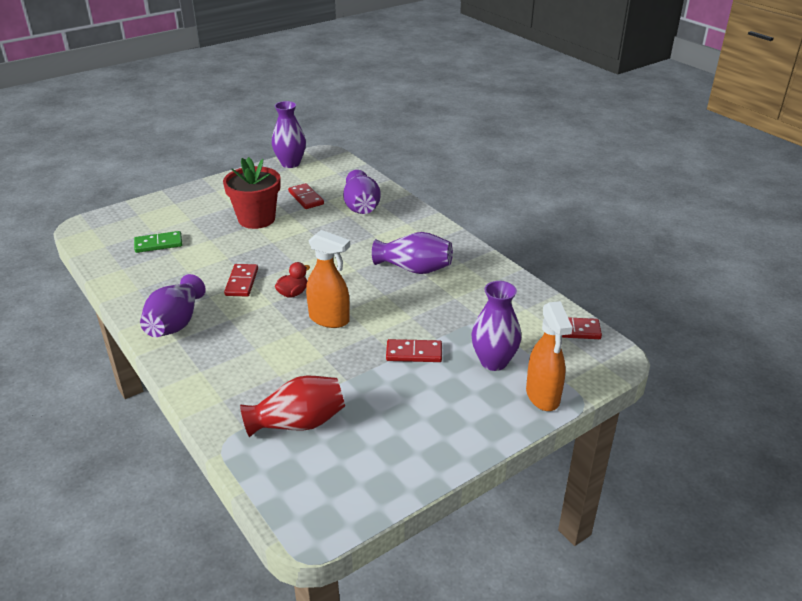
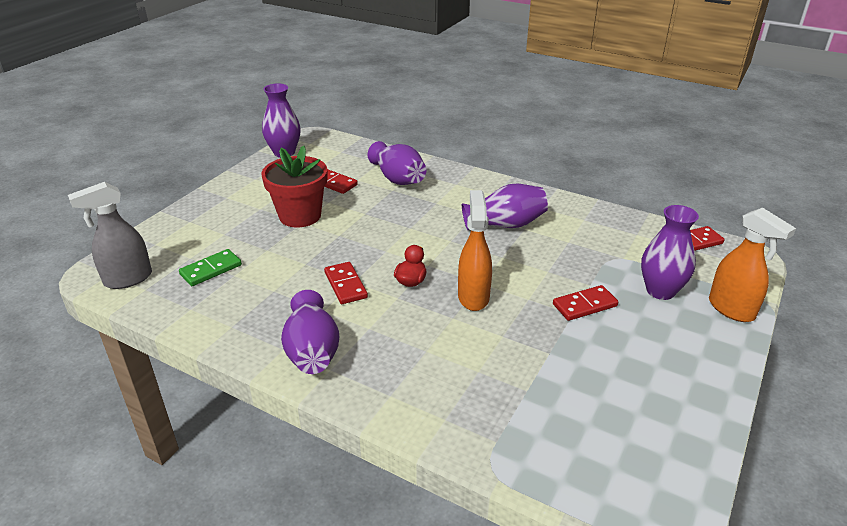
camera: 25 degrees left, 0 degrees up
(99, 236) = (127, 279): none -> grey spray bottle
(298, 423) = (547, 415): red vase -> none
(329, 319) = (473, 296): orange spray bottle -> orange spray bottle turned 90 degrees counterclockwise

